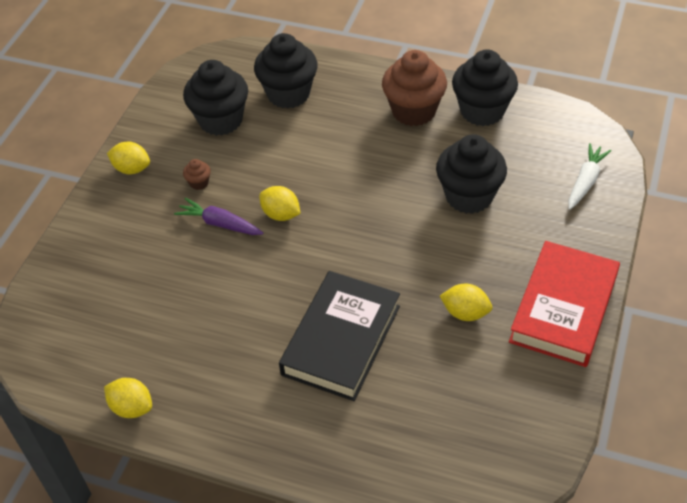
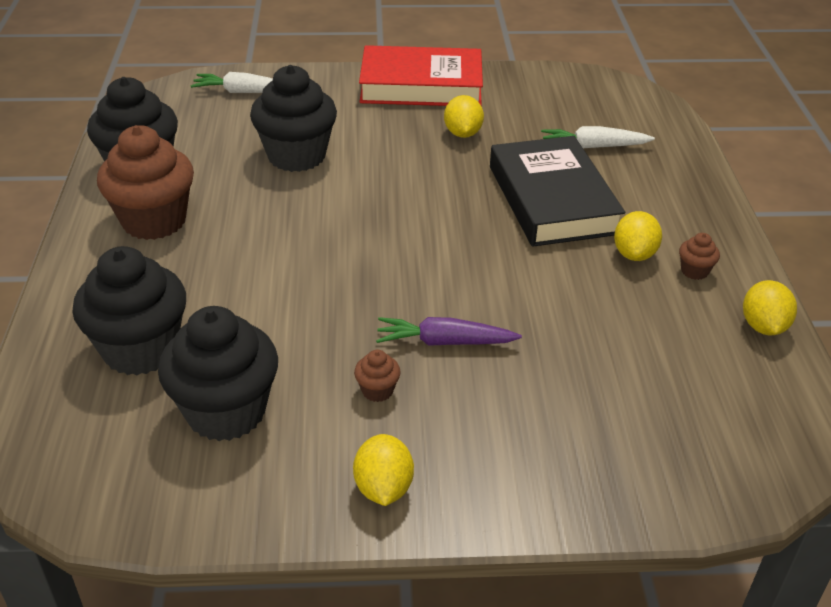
camera: 115 degrees left, 10 degrees down
(209, 395) = (694, 271): none -> brown cupcake
(220, 224) = (444, 342): purple carrot -> purple carrot turned 90 degrees clockwise
(281, 214) = (397, 290): yellow lemon -> yellow lemon (634, 254)
(341, 340) = (552, 199): black book -> black book turned 75 degrees clockwise
(407, 405) = (594, 146): none -> white carrot

